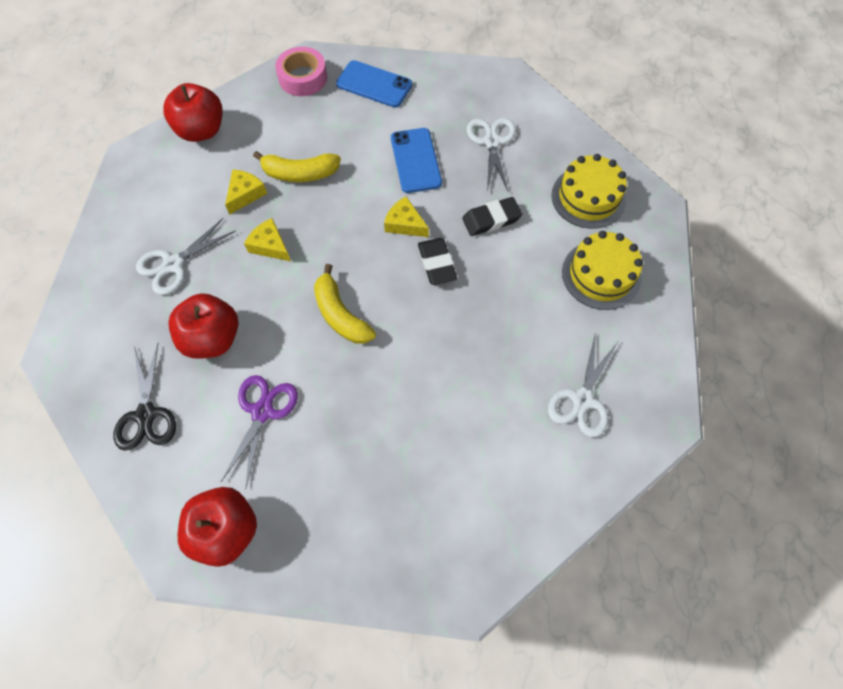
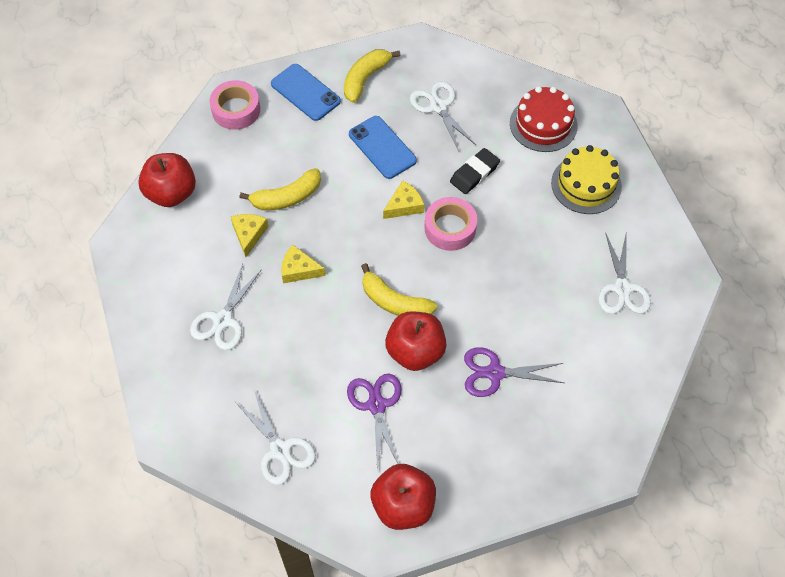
camera: 25 degrees left, 5 degrees down
(146, 415) = (280, 450): black scissors -> white scissors
(212, 338) = (297, 366): red apple -> red apple (415, 352)
(374, 84) = (305, 92): blue phone -> blue phone turned 45 degrees clockwise
(398, 431) = (495, 373): none -> purple scissors
(405, 224) = (404, 205): yellow cheese -> yellow cheese turned 135 degrees clockwise
(436, 263) = (450, 228): black eraser -> pink tape
(437, 91) = (365, 79): none -> yellow banana
(588, 197) = (543, 124): yellow cake -> red cake

